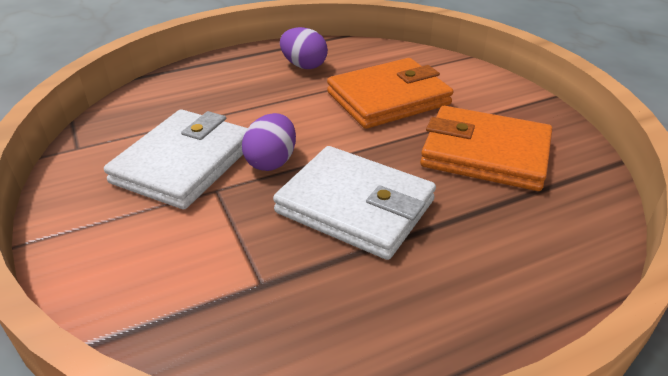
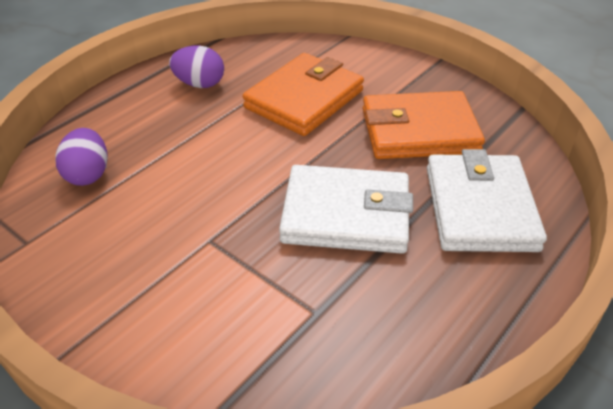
camera: 25 degrees left, 5 degrees up
(184, 163) = (157, 223): white wallet -> white wallet (480, 208)
(271, 161) = (241, 195): purple egg -> purple egg (88, 174)

